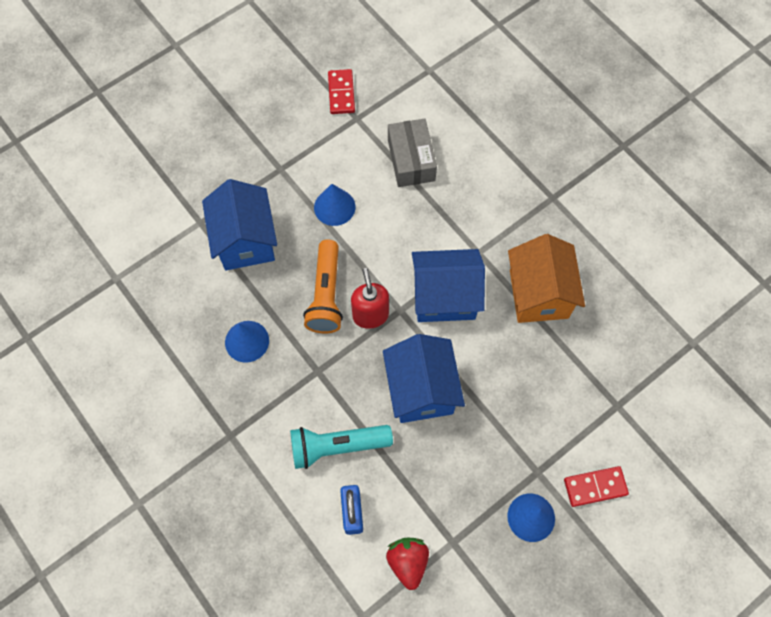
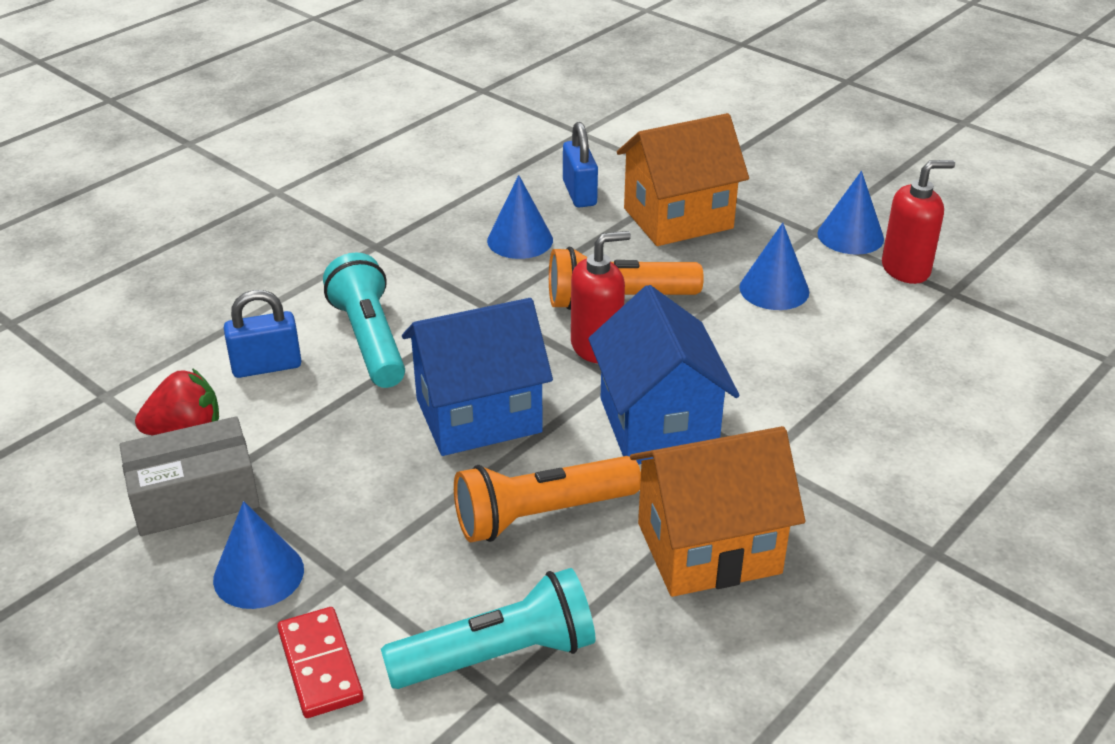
camera: 80 degrees right, 30 degrees down
(199, 294) = (579, 193): none -> blue padlock
(245, 241) = (678, 218): blue house -> orange house
(289, 150) = (850, 236): none -> blue cone
(330, 133) = (906, 269): none -> red soap dispenser
(341, 93) = (989, 271): red domino -> none
(411, 160) = (908, 358): grey box -> grey box (194, 496)
(505, 368) = (542, 515): none -> orange flashlight
(596, 403) = (497, 656): none -> turquoise flashlight

